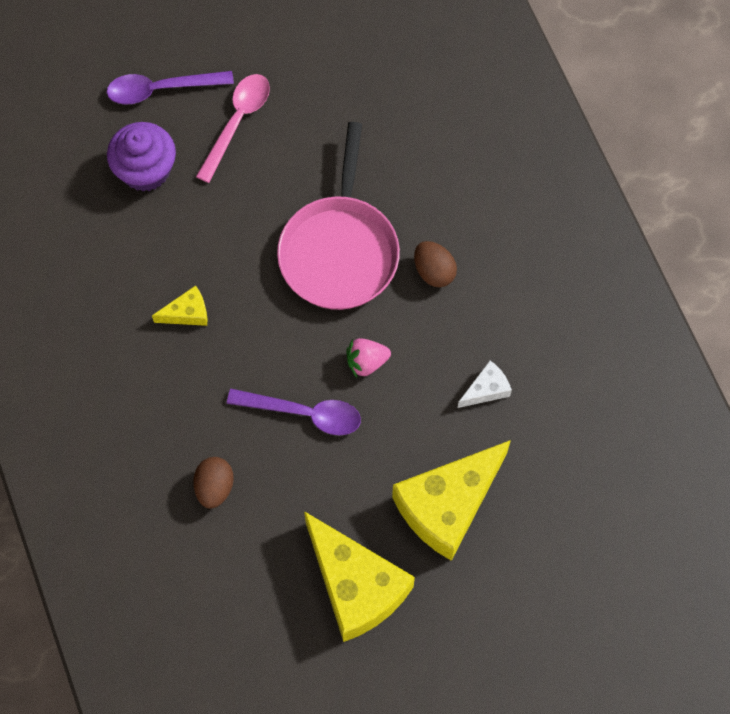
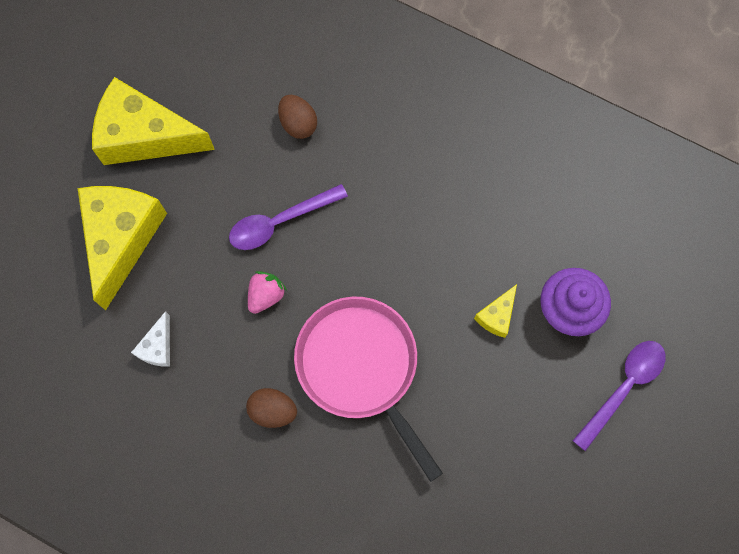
camera: 140 degrees right, 5 degrees up
(187, 313) = (430, 226): yellow cheese -> yellow cheese (497, 315)
(237, 122) = (537, 409): pink spoon -> none

